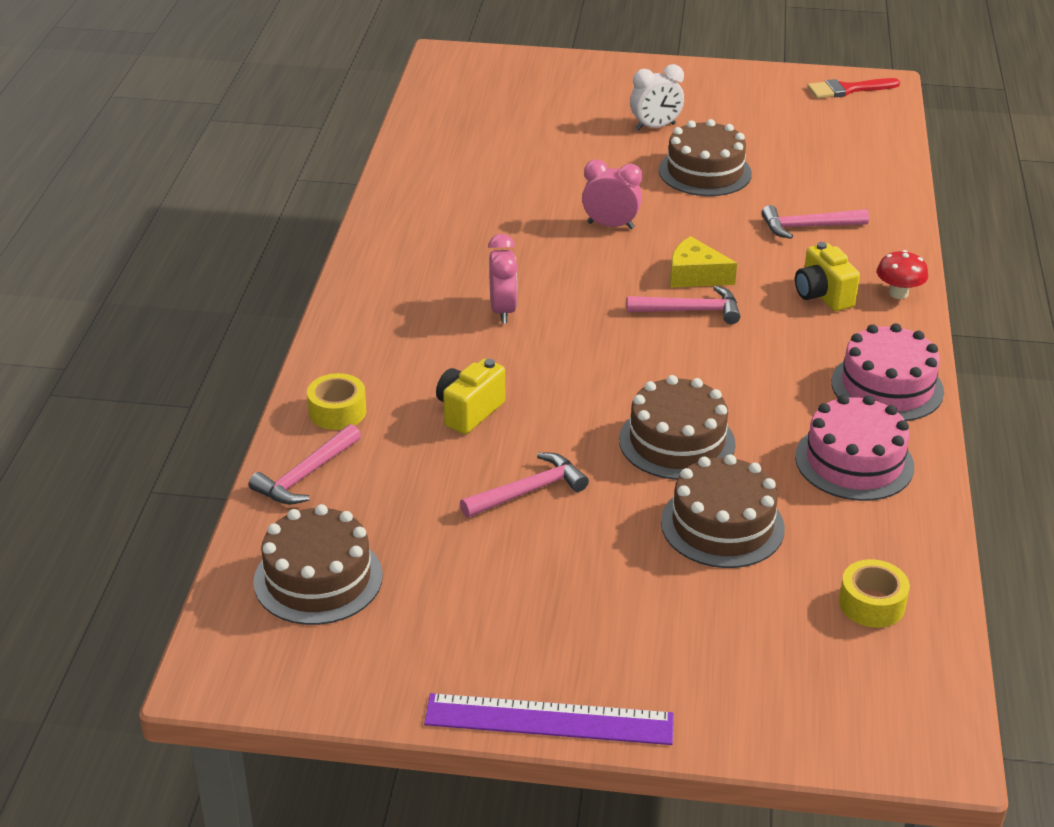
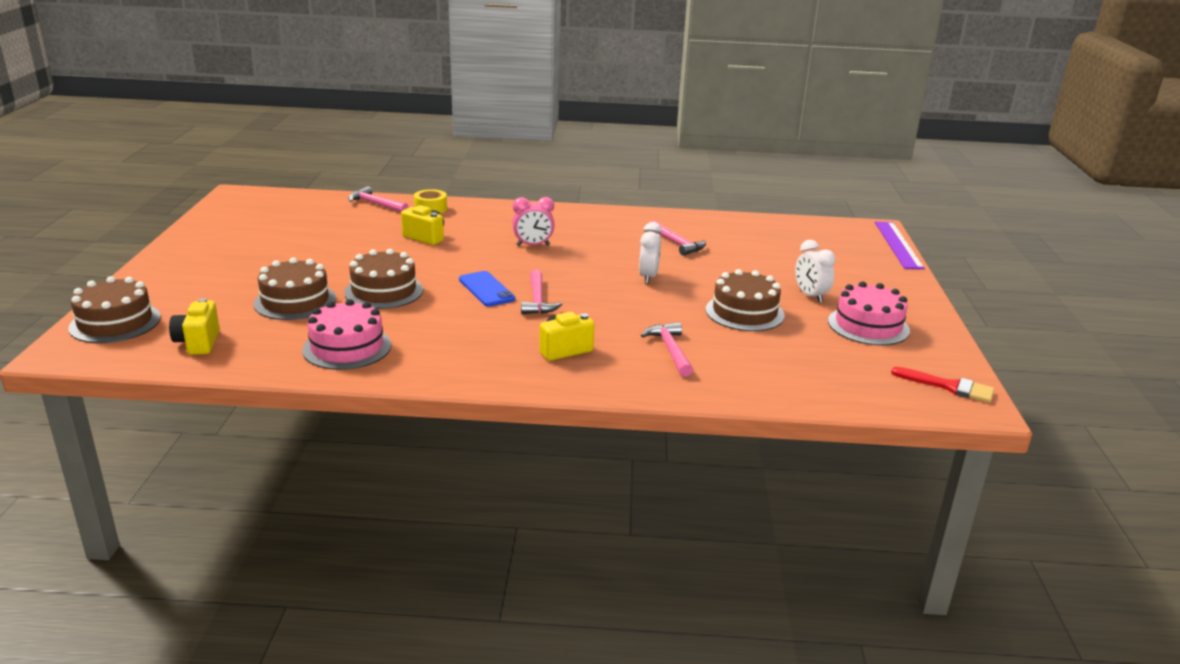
camera: 85 degrees right, 10 degrees down
(318, 578) = (293, 209): brown cake -> brown cake (115, 322)
(528, 491) = (346, 251): pink hammer -> pink hammer (677, 243)
(549, 719) = (161, 255): purple ruler -> purple ruler (898, 244)
(610, 225) = (648, 277): pink clock -> white clock
(660, 351) = (486, 289): none -> blue phone
(695, 275) = (585, 303): yellow cheese -> none
(847, 89) = (949, 386): red brush -> red brush turned 135 degrees clockwise
(871, 604) = (198, 343): yellow tape -> yellow camera
(887, 387) = (436, 367): pink cake -> pink cake (868, 326)
(898, 293) = (571, 383): red mushroom -> none

